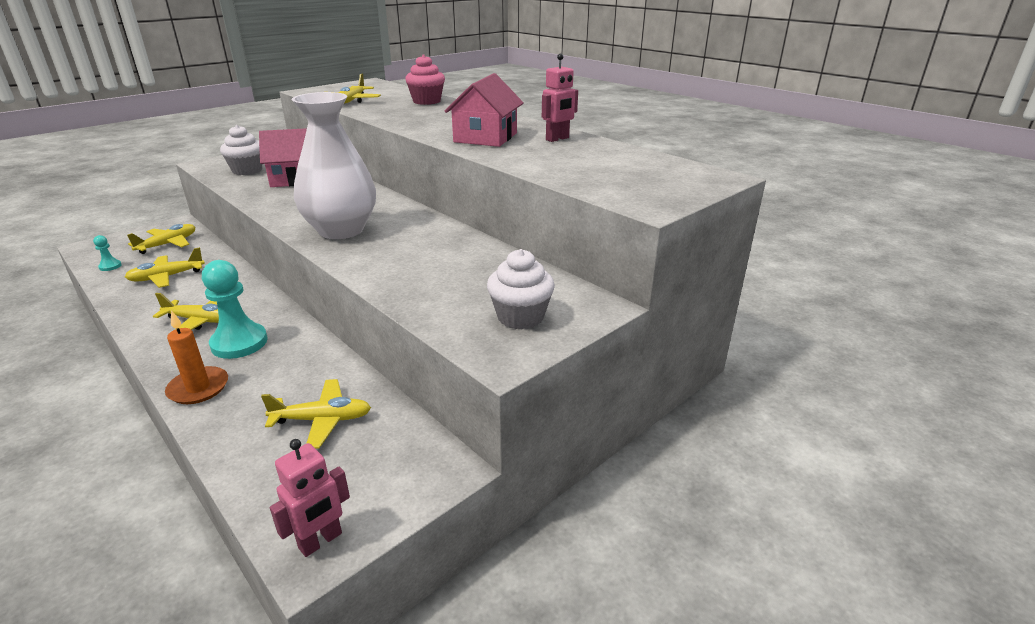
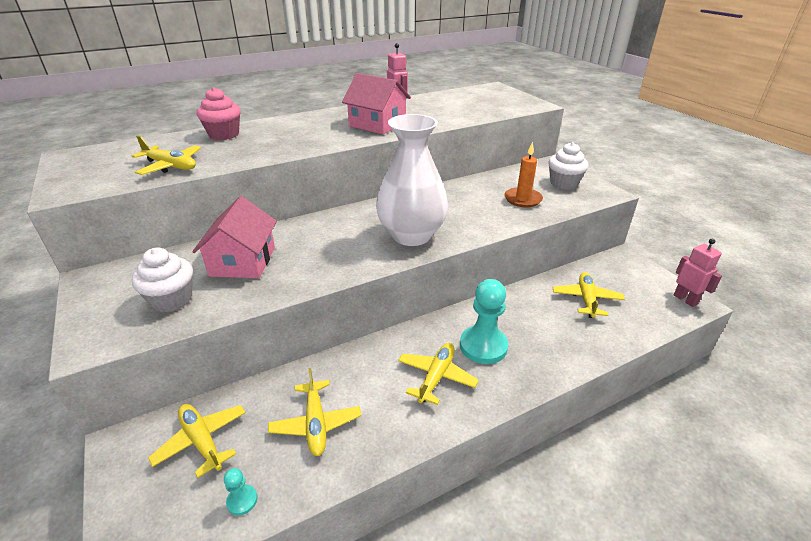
camera: 75 degrees left, 5 degrees up
(198, 388) = (549, 364): orange candle -> orange candle (522, 199)

